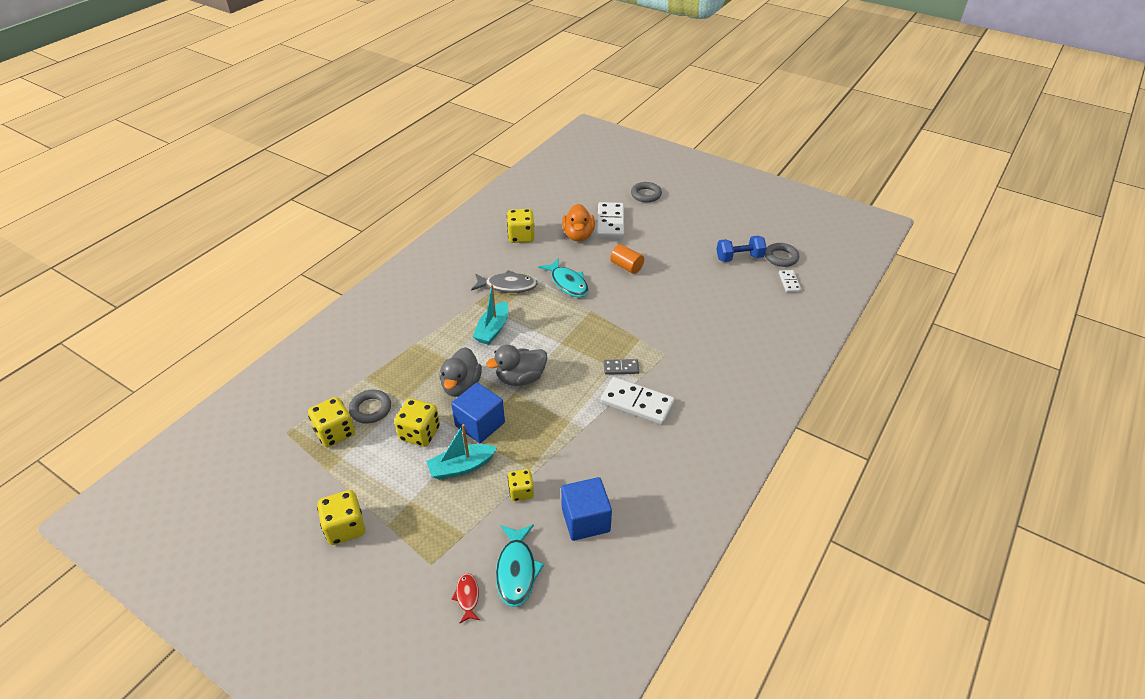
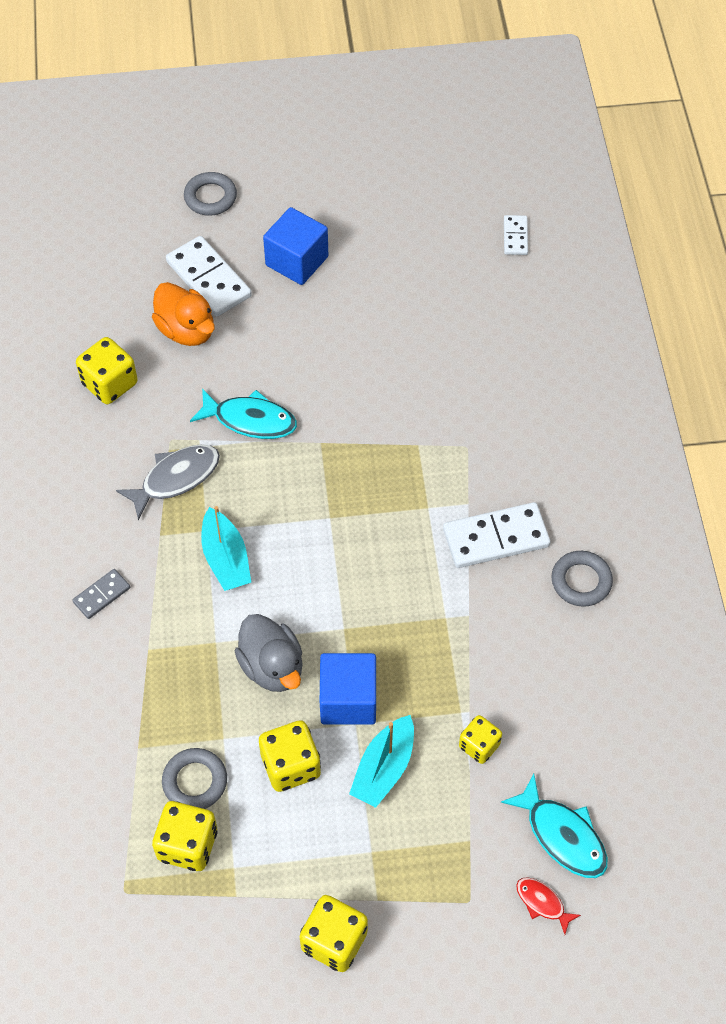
camera: 40 degrees left, 15 degrees up
(521, 378) = (332, 603): grey duck -> none
(585, 520) = (575, 724): blue cube -> blue cube (297, 261)
(621, 368) = (434, 503): grey domino -> grey domino (101, 595)
(626, 266) = (299, 341): orange cylinder -> none
(739, 258) = (425, 234): blue dumbbell -> none
(781, 257) = (473, 201): grey ring -> grey ring (581, 581)
(789, 282) = (515, 236): white domino -> white domino turned 45 degrees clockwise

